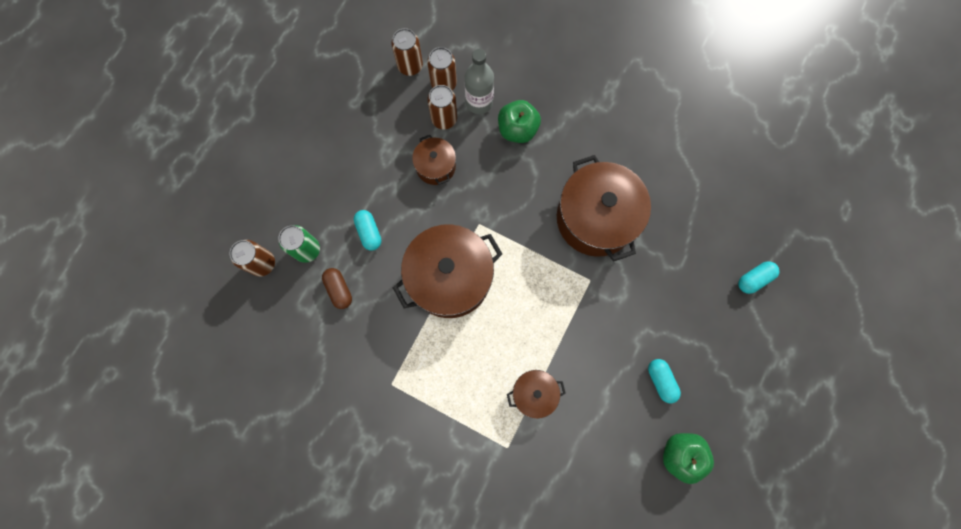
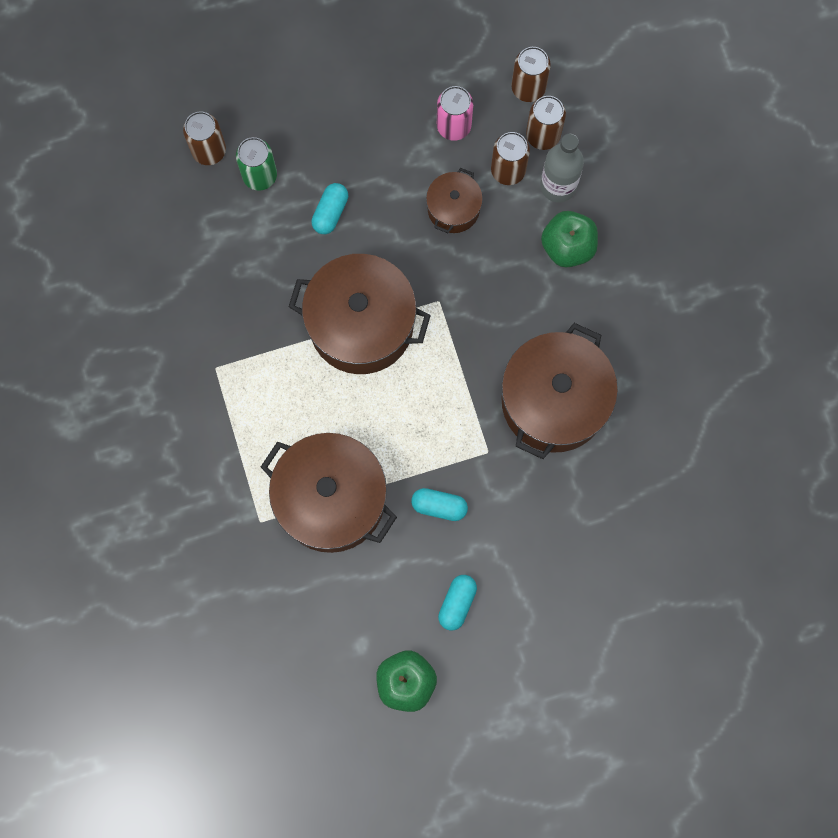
camera: 45 degrees right, 0 degrees up
(339, 290) = (252, 239): brown capsule -> none
(390, 122) = (453, 126): none -> pink can
(534, 393) = (331, 499): brown pot -> brown pot, size x1.96
(754, 279) = (645, 603): turquoise capsule -> turquoise capsule (439, 506)

